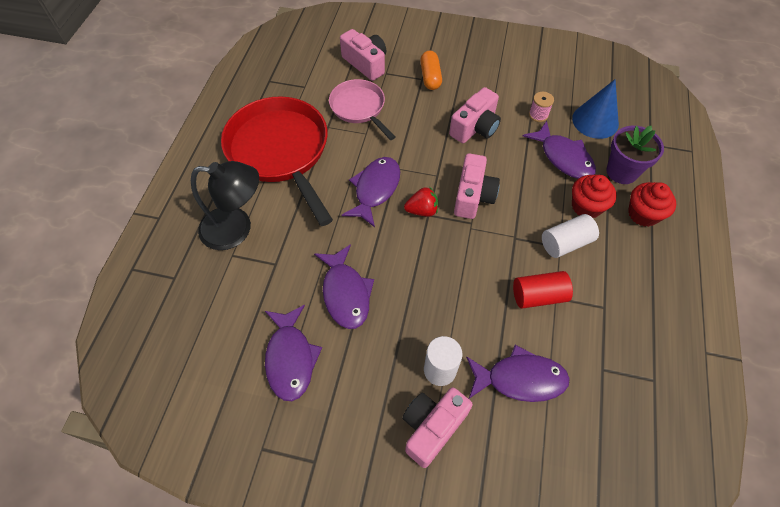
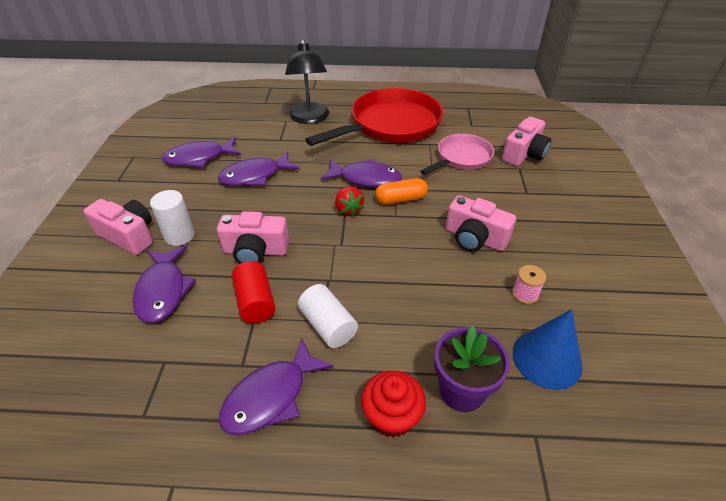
camera: 80 degrees right, 15 degrees down
(430, 77) = (533, 198): orange capsule -> orange capsule (401, 199)
(473, 196) = (376, 243): pink camera -> pink camera (255, 251)
(563, 157) = (462, 322): purple fish -> purple fish (271, 396)
(586, 206) = (388, 347): red cupcake -> none

